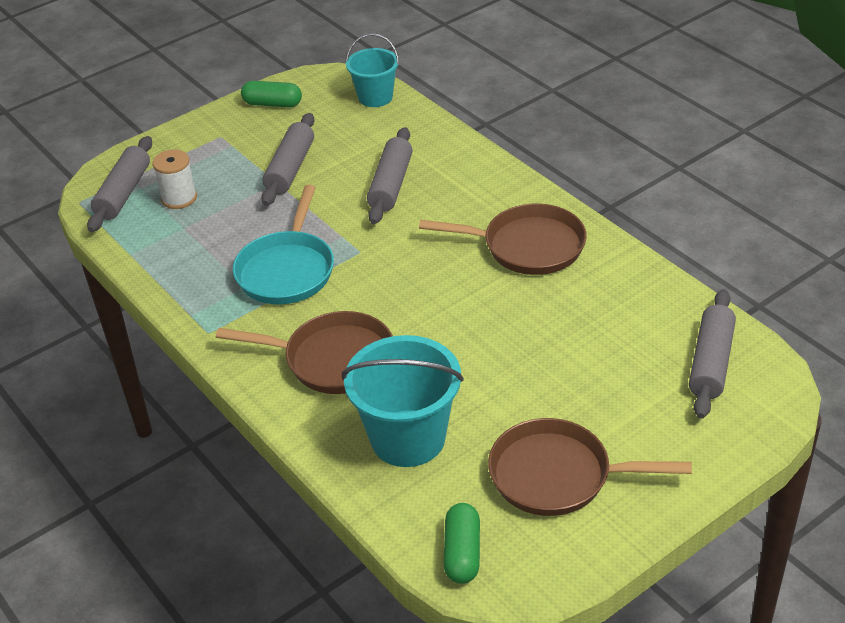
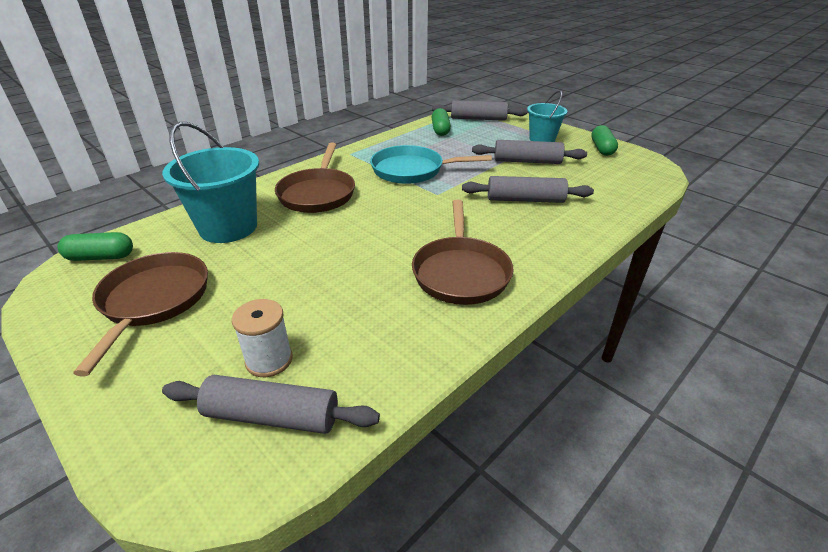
camera: 80 degrees right, 5 degrees down
(152, 235) = (440, 130): none -> green capsule
(179, 198) = (479, 132): white spool -> white spool (269, 360)
(375, 97) = (643, 184): turquoise bucket -> turquoise bucket (542, 139)

